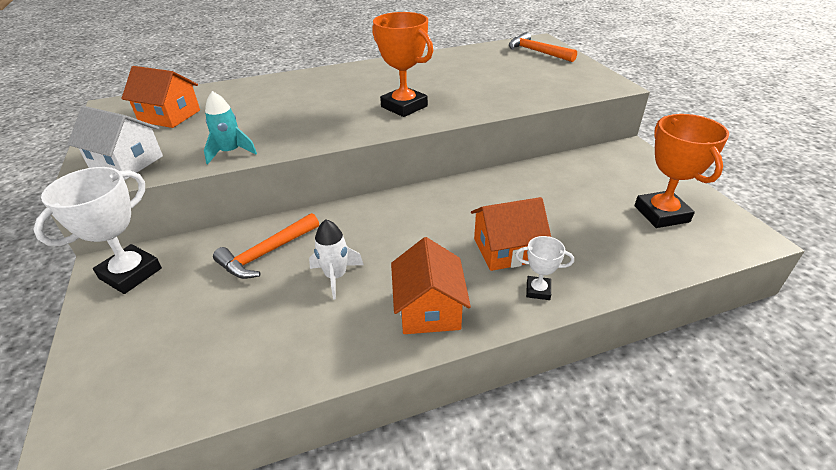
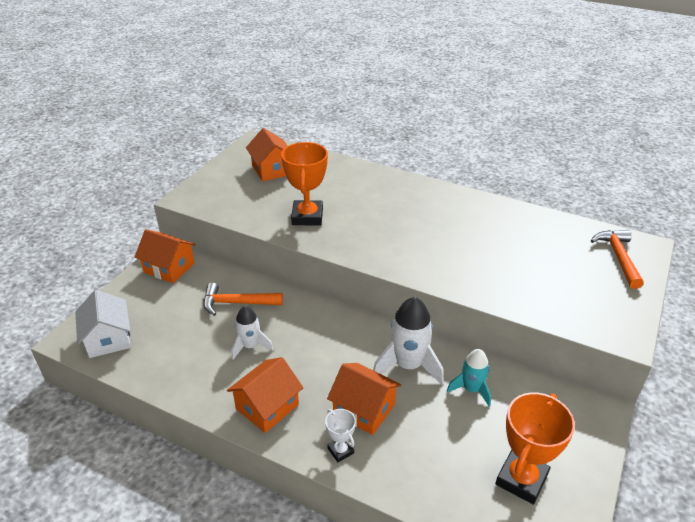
camera: 45 degrees right, 0 degrees up
(127, 162) = (213, 196): white house -> white house (108, 338)
(131, 273) = (169, 268): white trophy -> orange house
(230, 152) = (266, 221): turquoise rocket -> turquoise rocket (471, 389)
(404, 106) = (415, 249): orange trophy -> orange trophy (307, 217)
(488, 200) = (408, 365): none -> white rocket

